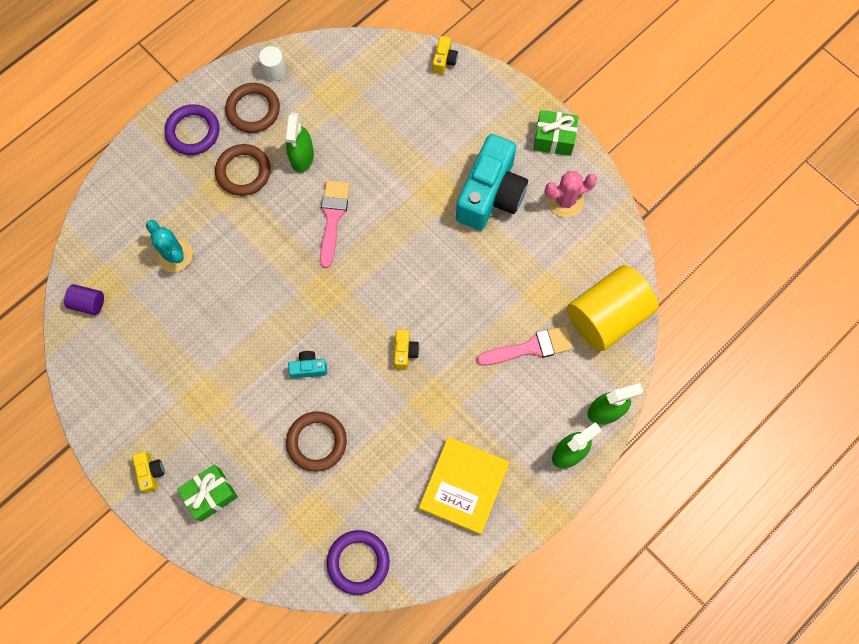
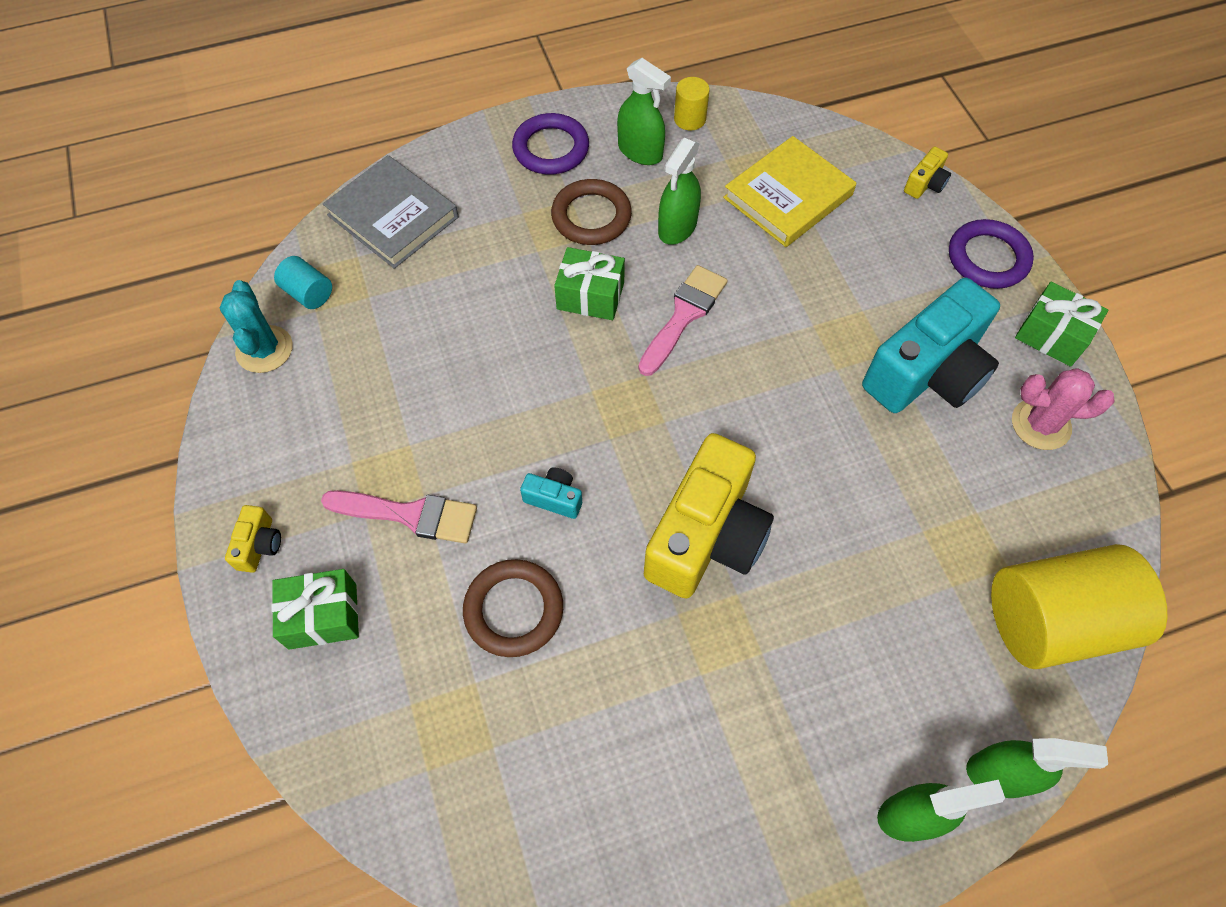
camera: 25 degrees right, 10 degrees down
(88, 303) = (308, 293): purple cylinder -> turquoise cylinder
(113, 226) = (393, 216): none -> grey book
(174, 255) = (449, 279): turquoise cactus -> turquoise cactus (264, 349)
(253, 110) = (640, 152): brown ring -> green spray bottle
(269, 228) = (590, 296): none -> green gift
(274, 71) = (689, 119): white cylinder -> yellow cylinder
(358, 562) = (485, 831): purple ring -> purple ring (987, 258)
(405, 351) = (706, 536): yellow camera -> yellow camera, size x2.43
(464, 486) = (711, 787): yellow book -> yellow book (788, 196)
(530, 347) = (908, 614): pink brush -> pink brush (410, 515)

